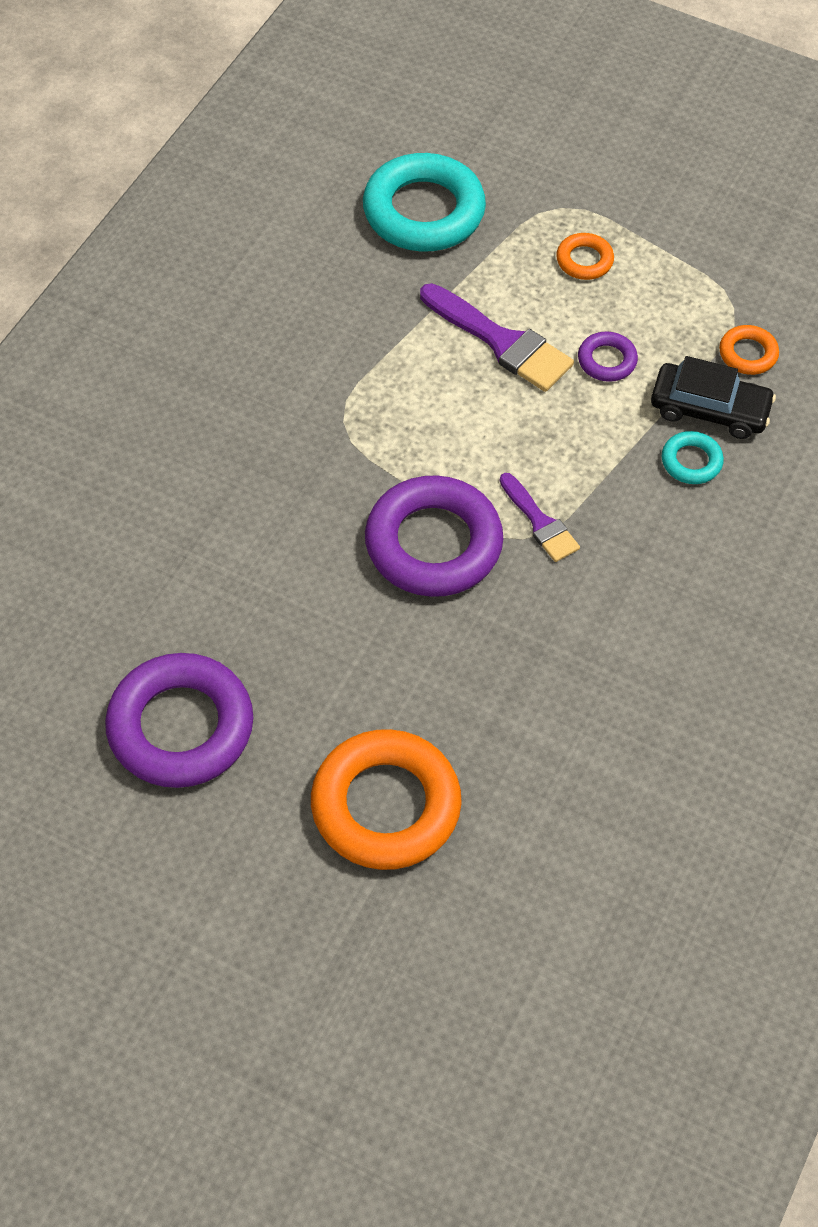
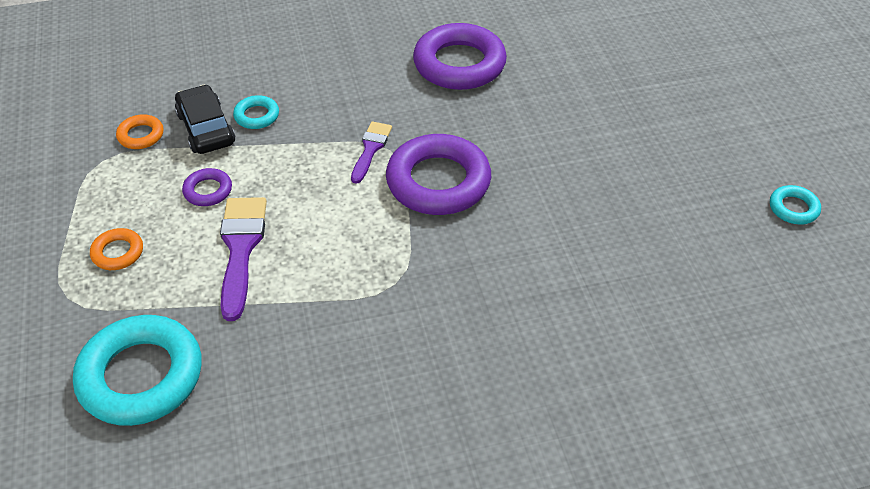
camera: 130 degrees left, 10 degrees down
(65, 824) = (793, 208): none -> turquoise ring
(180, 727) = (682, 204): purple ring -> purple ring (459, 64)
(385, 806) = (611, 103): orange ring -> none

